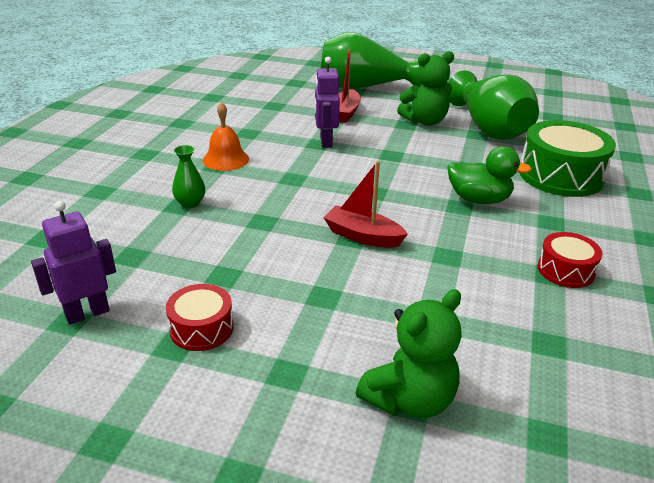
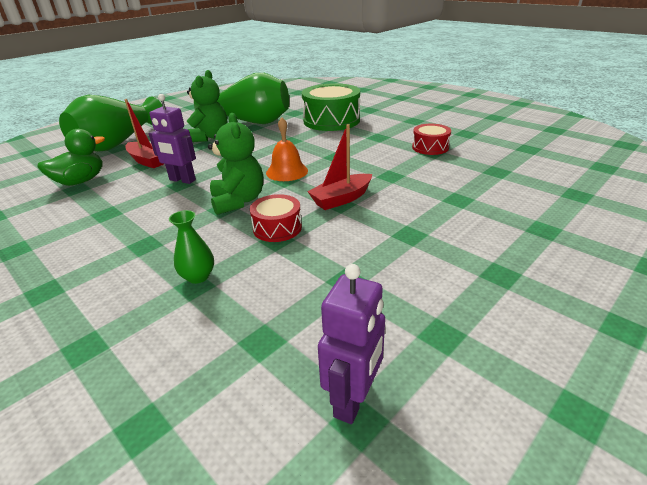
camera: 60 degrees left, 0 degrees up
(87, 313) = (353, 400): purple robot -> purple robot turned 150 degrees counterclockwise
(201, 328) = (422, 310): red drum -> red drum (277, 228)
(225, 159) = (139, 237): orange bell -> orange bell (287, 171)
(409, 399) = (540, 229): green teddy bear -> green teddy bear (238, 201)
(479, 200) = (334, 149): green duck -> green duck (81, 181)

